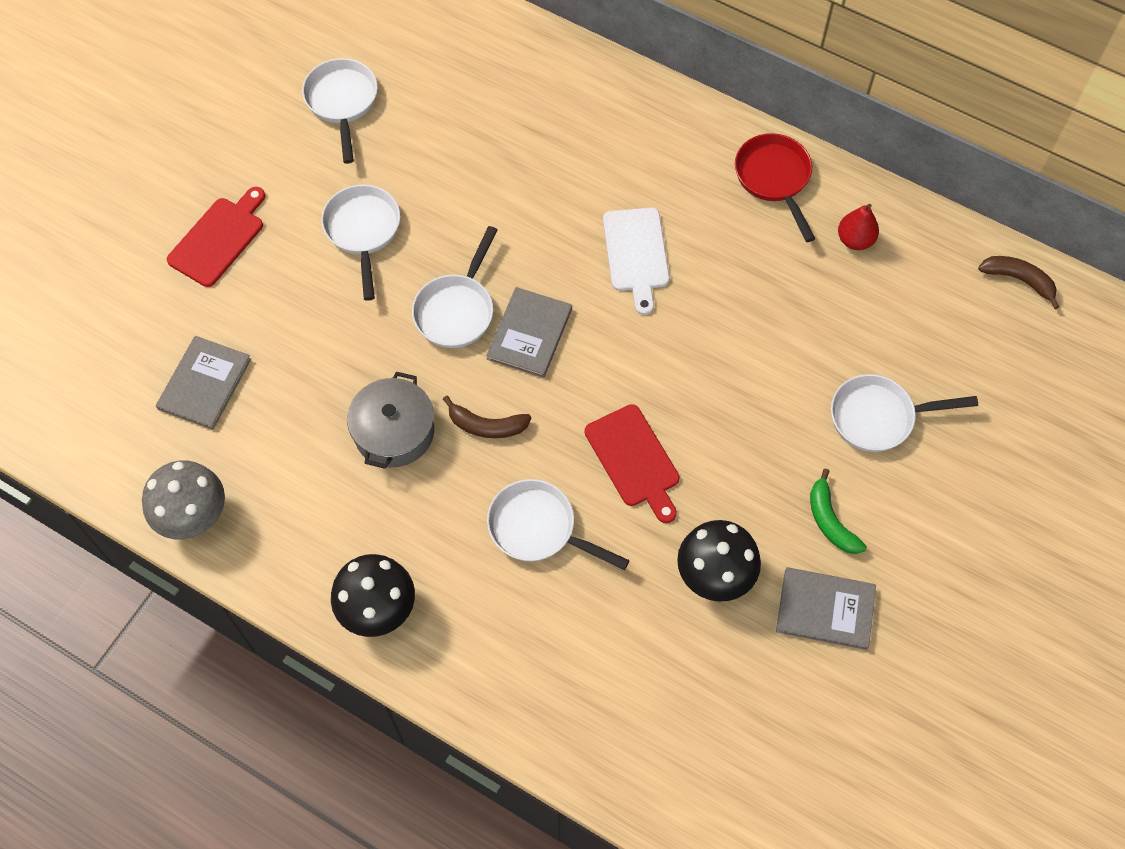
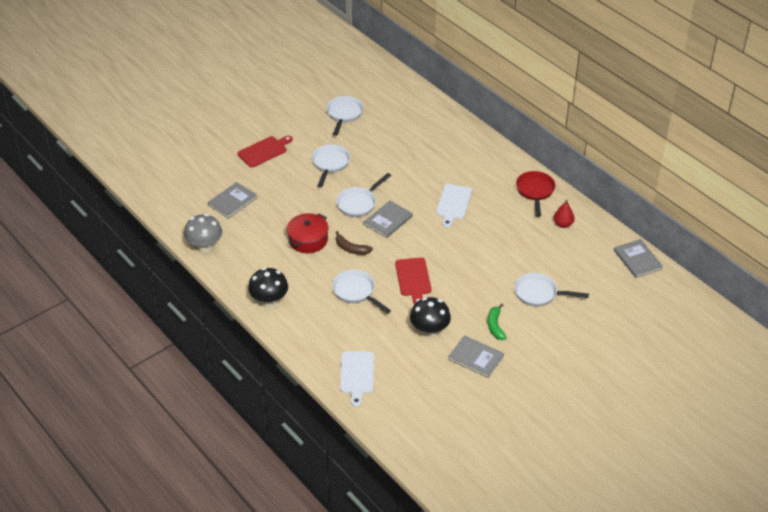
camera: 20 degrees right, 20 degrees down
(394, 431) = (308, 240): grey pot -> red pot
(621, 732) = (357, 375): none -> white cutting board
(1018, 280) = (637, 260): brown banana -> grey book

